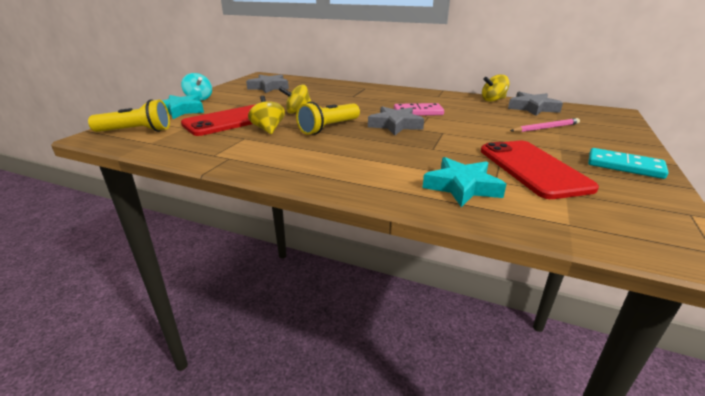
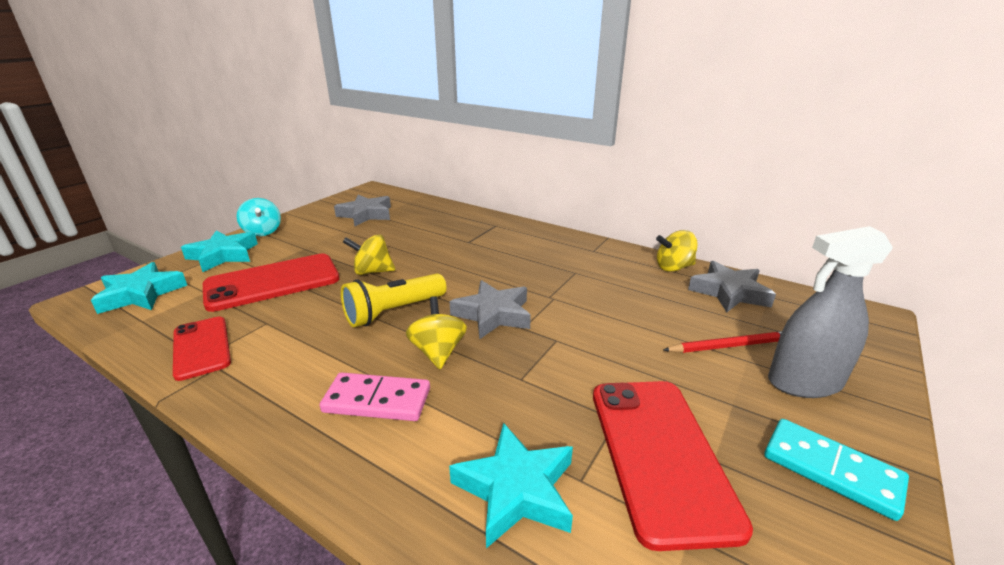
camera: 10 degrees right, 0 degrees up
(136, 131) = (141, 294): yellow flashlight -> turquoise star
(209, 151) = (201, 347): none -> red phone
(268, 129) = (309, 306): yellow spinning top -> yellow spinning top (438, 352)
(418, 112) = (543, 287): pink domino -> pink domino (377, 400)
(546, 128) = (730, 346): pink pencil -> red pencil
(594, 138) = (804, 382): none -> grey spray bottle

